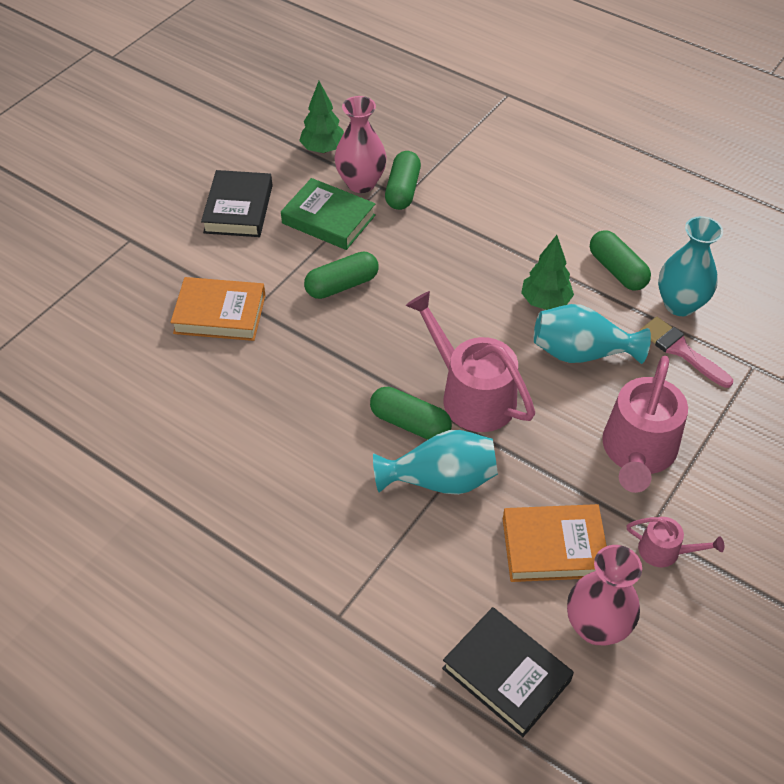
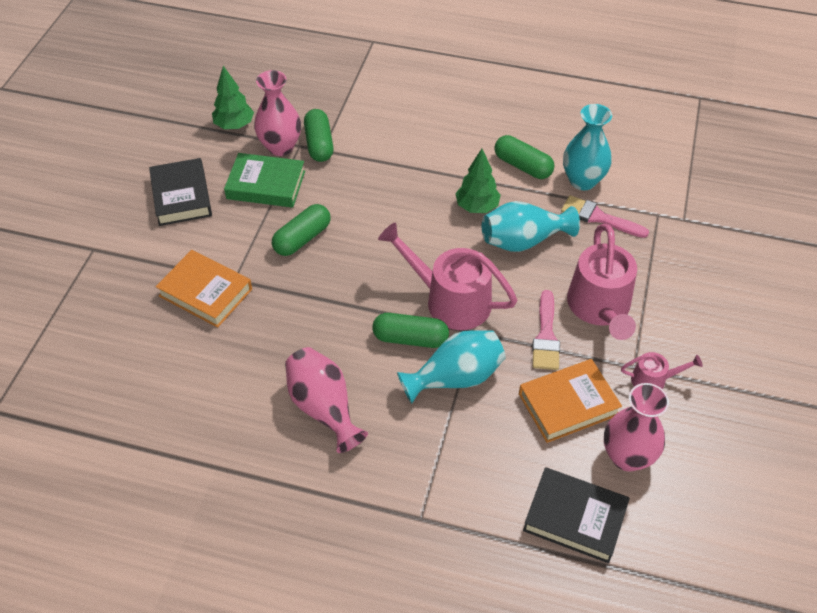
camera: 20 degrees left, 0 degrees up
(220, 314) = (205, 292): orange book -> orange book turned 45 degrees clockwise
(287, 469) = (324, 408): none -> pink vase
(561, 465) = (546, 336): none -> pink brush

